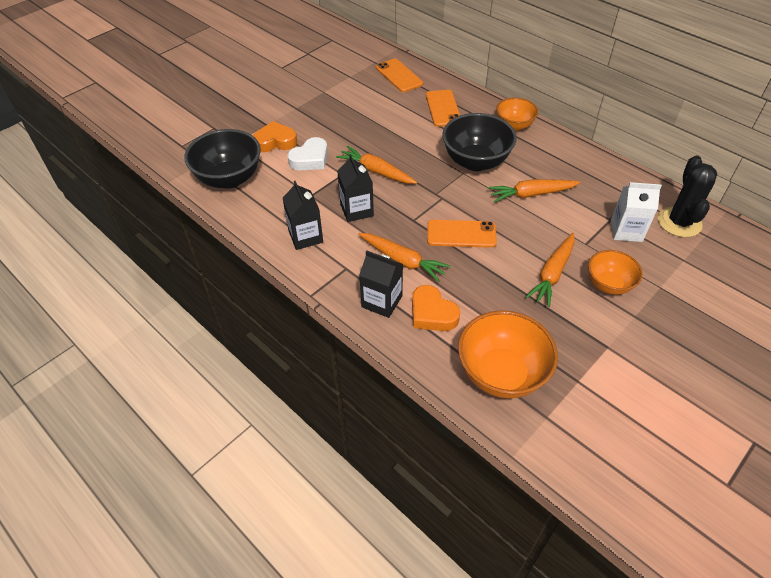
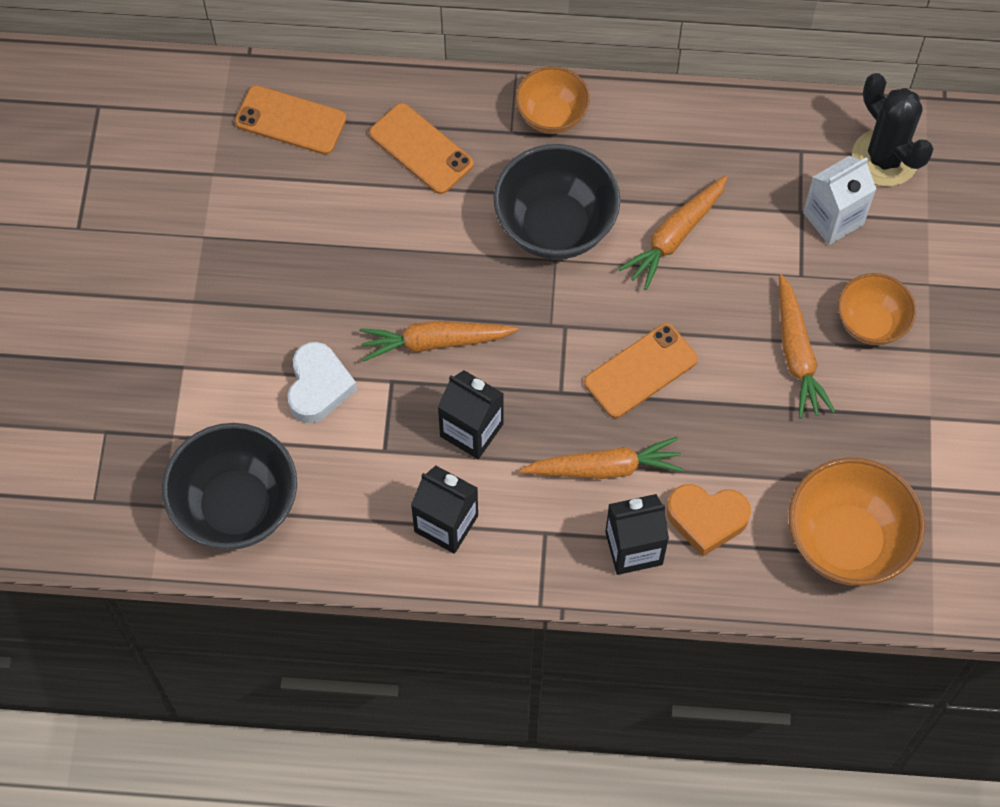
camera: 40 degrees left, 15 degrees up
(275, 141) = (232, 390): orange heart -> none

